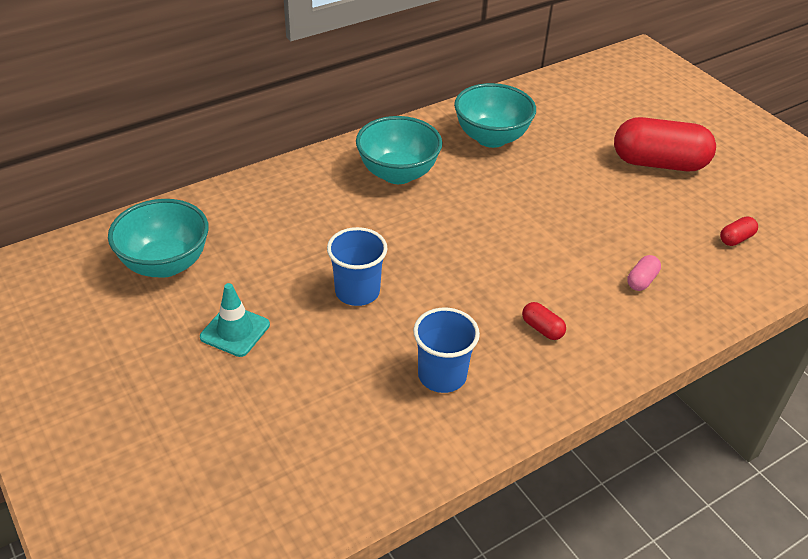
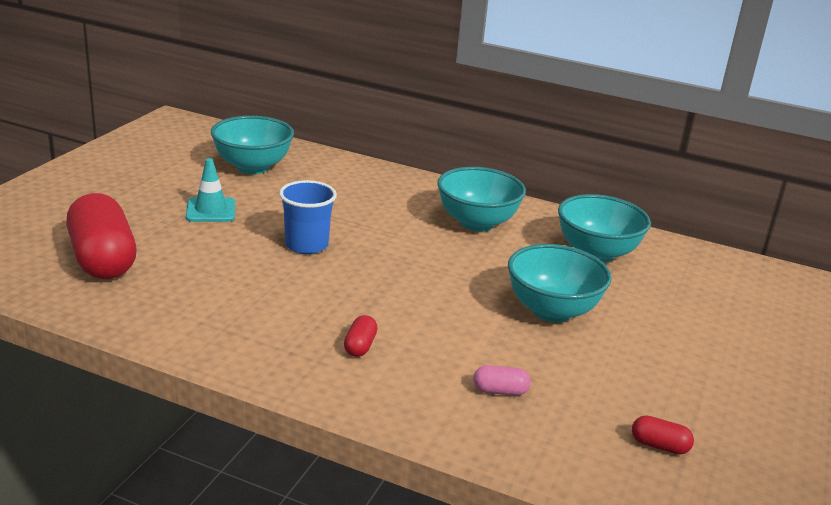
camera: 55 degrees right, 15 degrees down
(442, 375) = (247, 309): blue cup -> none
(556, 202) = (552, 311): none -> turquoise bowl
(659, 163) = (714, 360): red capsule -> red capsule (103, 260)

